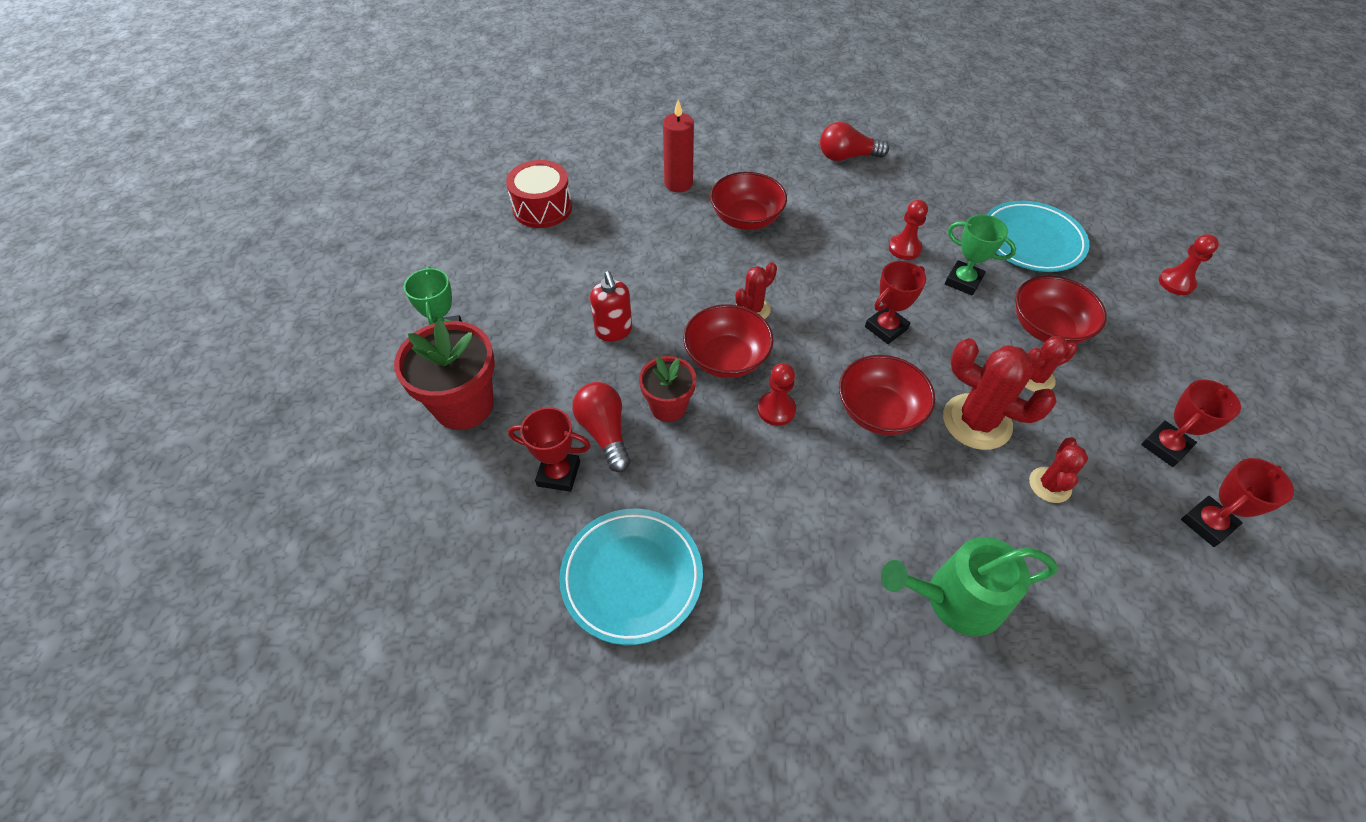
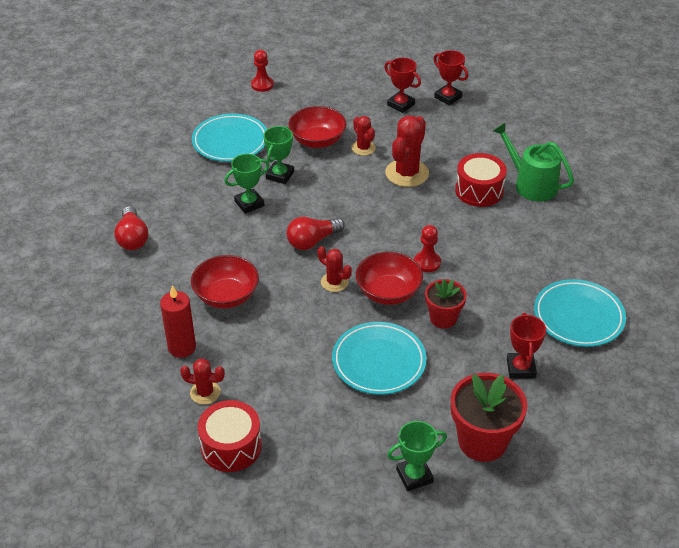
camera: 100 degrees left, 10 degrees down
(604, 432) = (477, 349): red light bulb -> red light bulb (312, 241)
(614, 331) = (378, 362): red soap dispenser -> turquoise plate
(879, 411) = (412, 215): red bowl -> none
(886, 328) = (336, 212): red trophy -> none
(904, 248) = (249, 203): red pawn -> green trophy
(937, 512) = (479, 190): none -> red drum
(956, 599) = (531, 184): green watering can -> green watering can turned 150 degrees clockwise
(1050, 485) = (443, 148): red cactus -> red cactus (205, 393)

